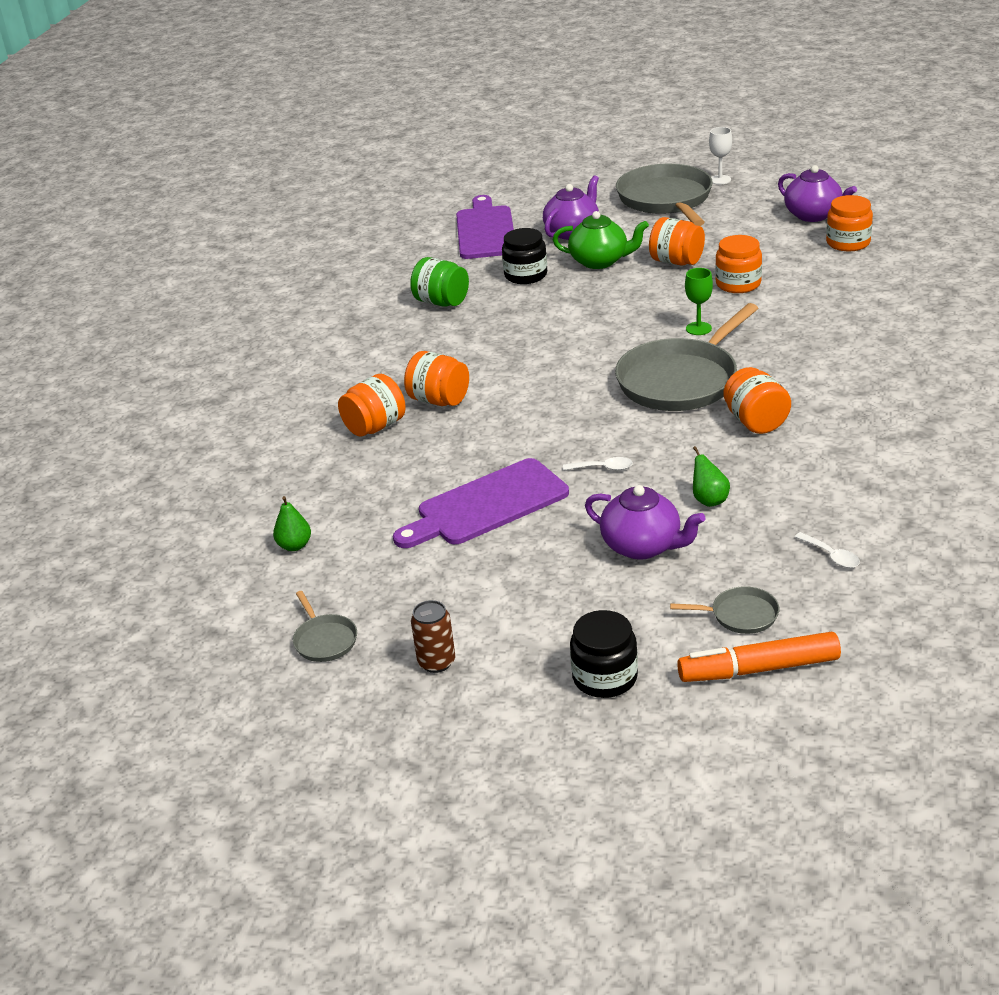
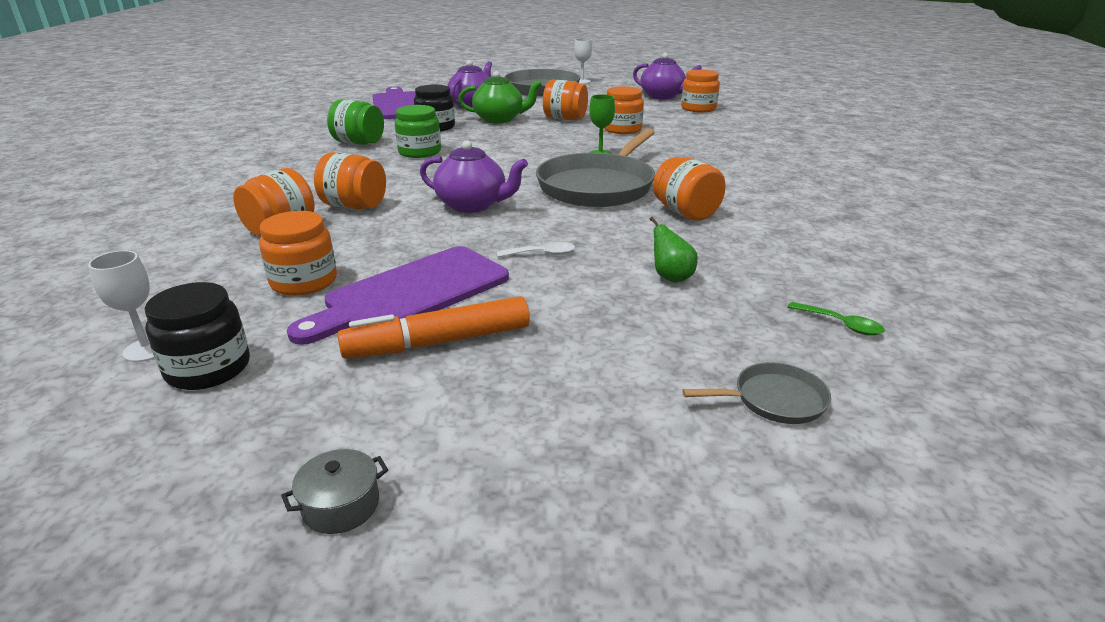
camera: 15 degrees left, 5 degrees down
(294, 546) = (146, 350): green pear -> white goblet
(324, 640) = (154, 482): grey pan -> none
(400, 488) = (304, 281): none -> orange jar
(436, 662) = (341, 505): brown can -> grey pot
(505, 320) = (419, 152): none -> green jar
(605, 677) = (620, 509): black jar -> black jar (208, 368)
(642, 546) = (613, 326): purple teapot -> purple teapot (472, 205)
(759, 669) = (843, 475): orange marker -> orange marker (439, 342)
(831, 556) = (841, 324): white spoon -> green spoon

